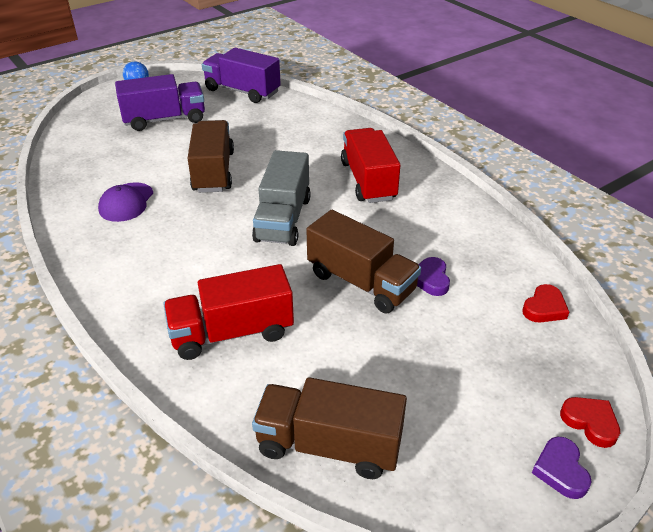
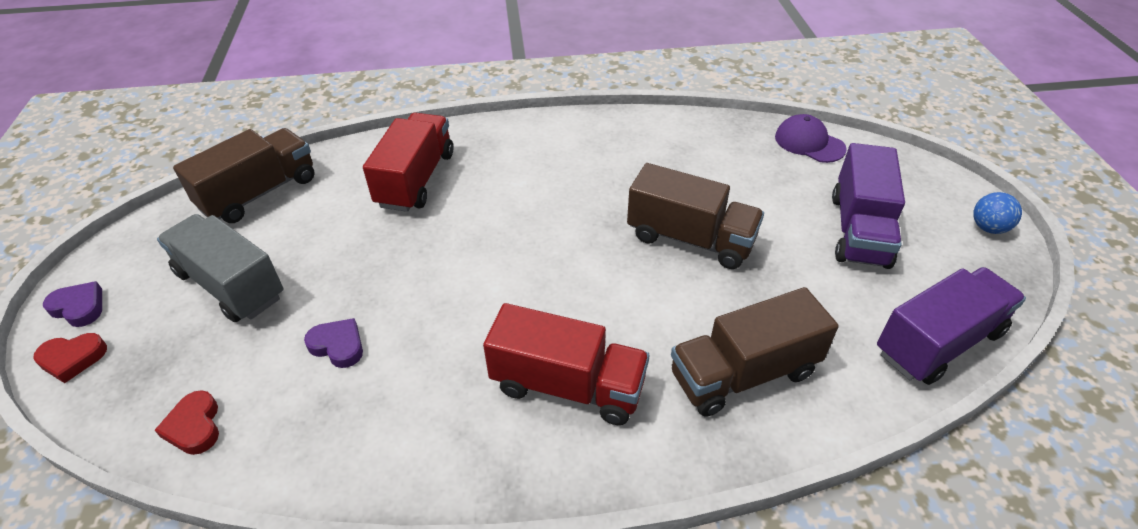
camera: 120 degrees right, 5 degrees up
(126, 202) = (666, 161): purple cap -> purple cap (809, 143)
(283, 219) = (547, 265): grey truck -> grey truck (231, 285)
(361, 282) = (391, 285): brown truck -> brown truck (743, 374)

